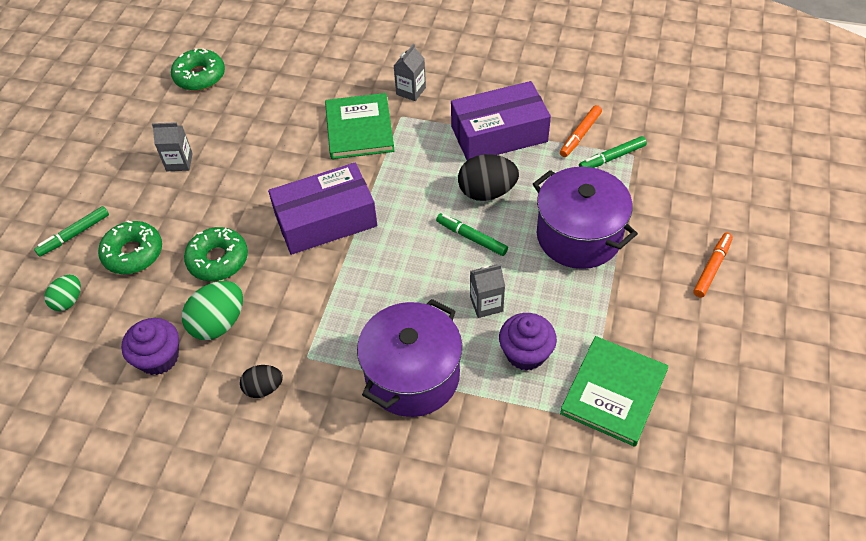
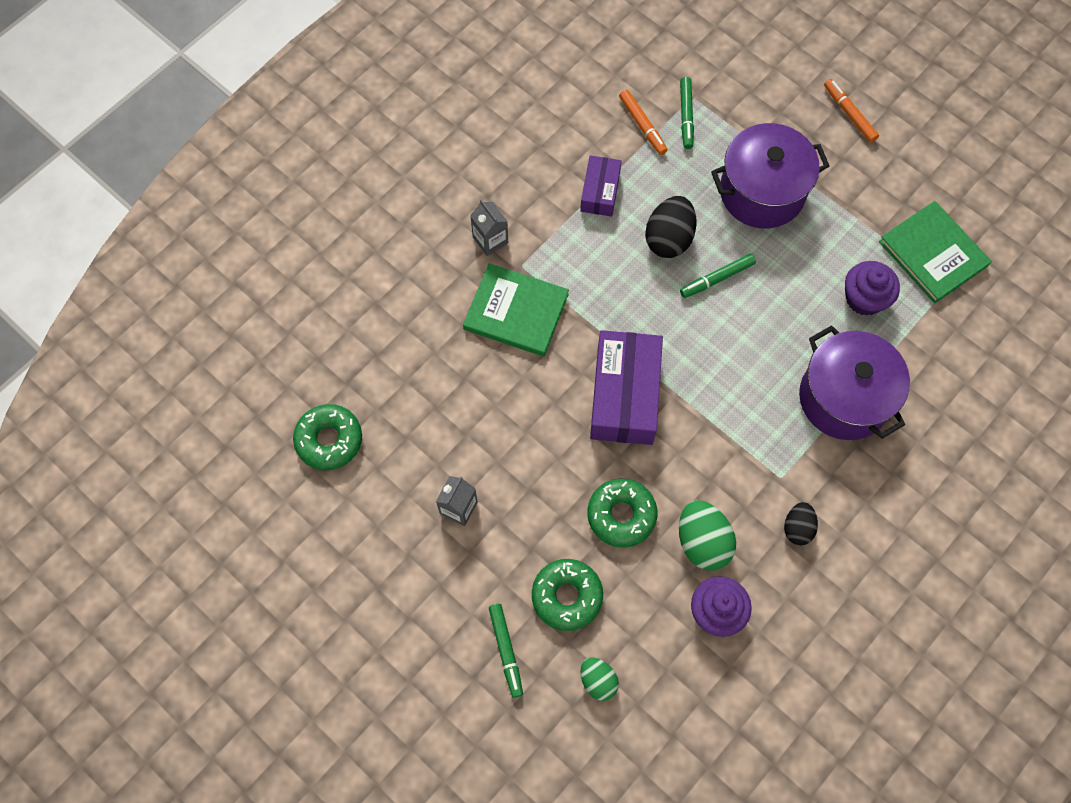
camera: 65 degrees left, 15 degrees up
(486, 304) = (798, 303): grey carton -> none
(499, 134) = (600, 191): purple box -> purple box, size x0.56

